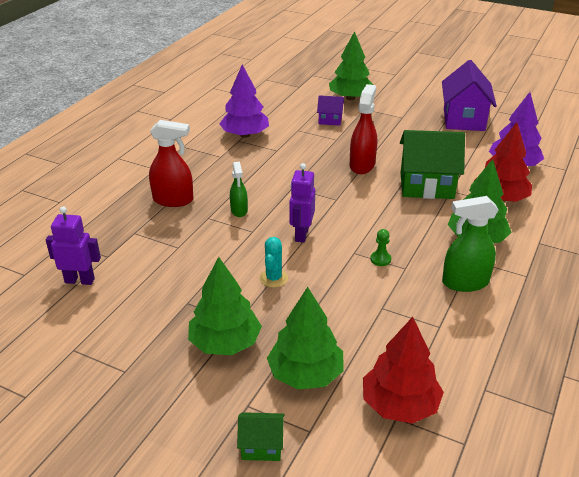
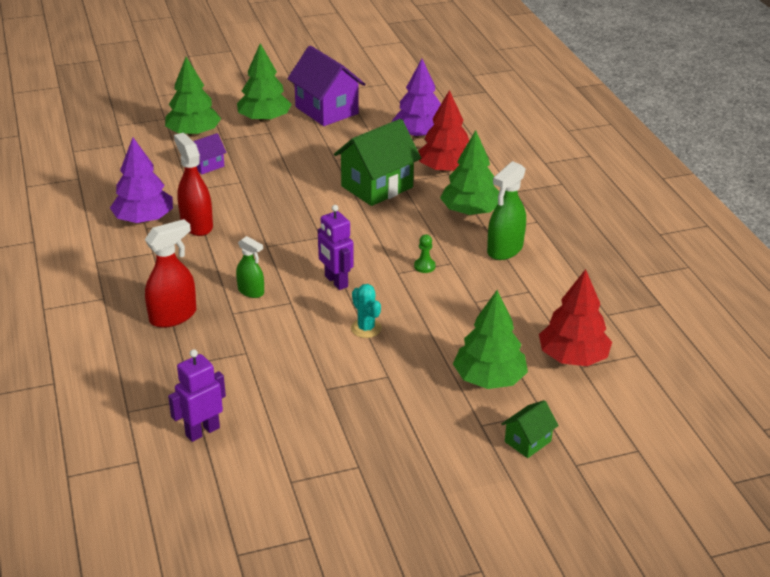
camera: 45 degrees left, 0 degrees up
(225, 343) = (402, 396): green tree -> green tree (264, 119)
(362, 165) = (299, 195): red spray bottle -> red spray bottle (196, 225)

